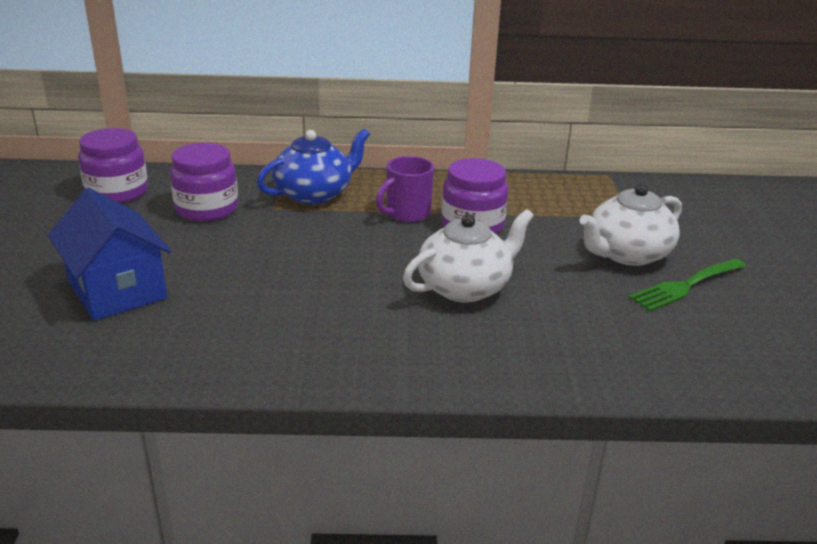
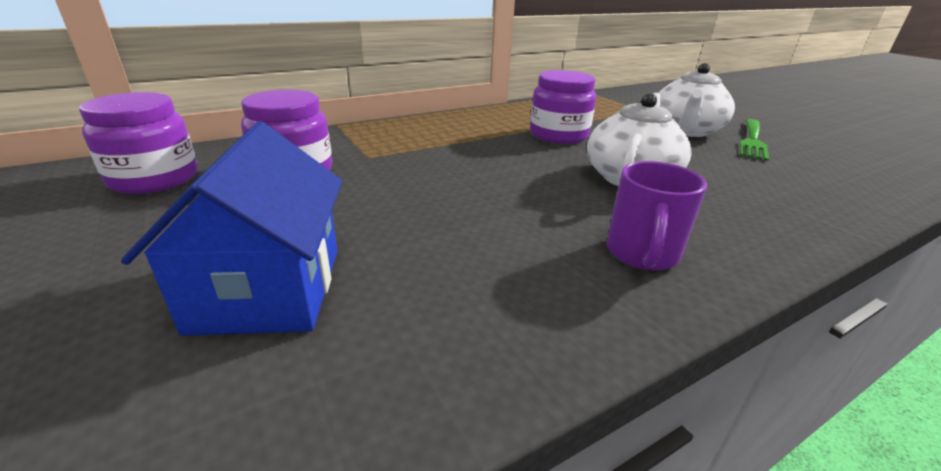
camera: 30 degrees left, 0 degrees up
(117, 290) = (268, 288): blue house -> blue house turned 60 degrees clockwise
(315, 194) = (394, 139): blue teapot -> none
(407, 213) = (496, 137): purple mug -> purple mug (642, 254)

